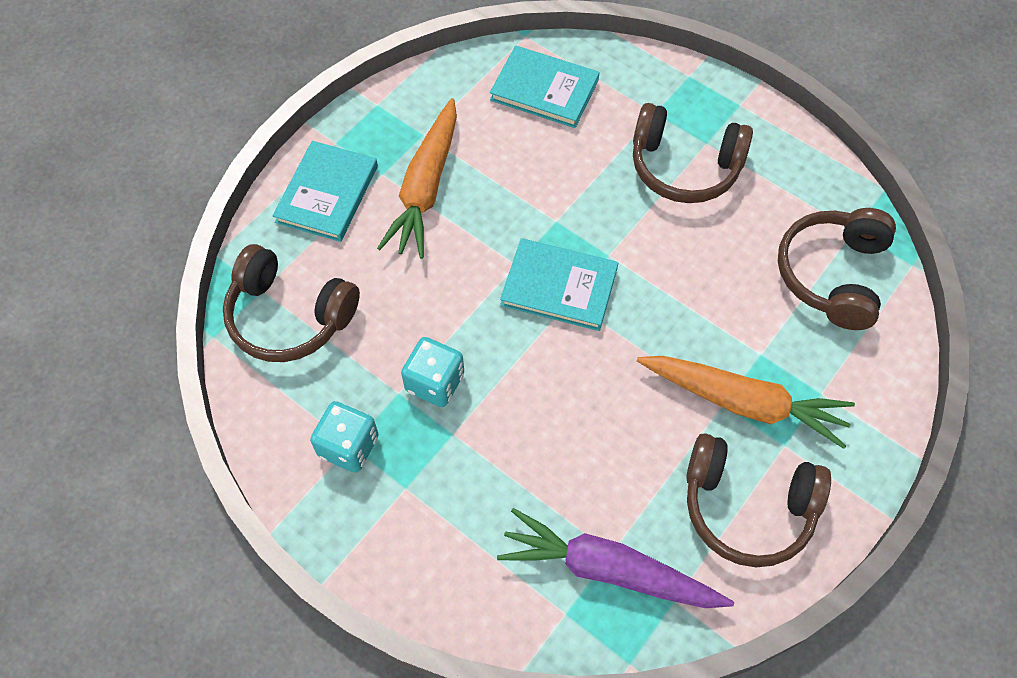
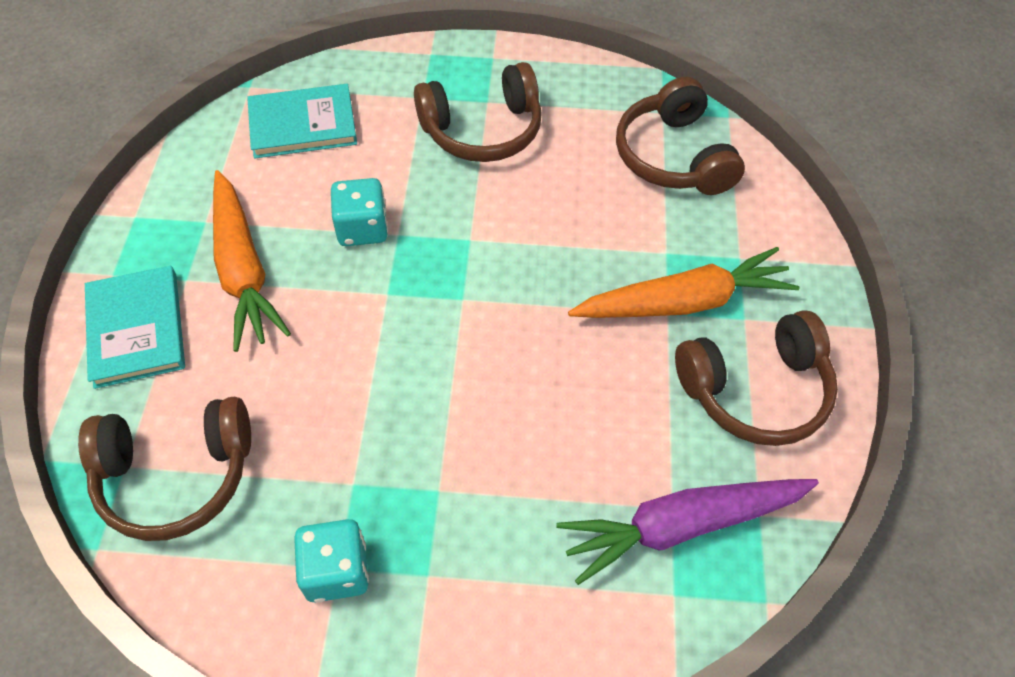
camera: 35 degrees left, 5 degrees down
(435, 382) = (384, 451): turquoise dice -> turquoise dice (362, 229)
(559, 287) = (444, 292): turquoise book -> none

